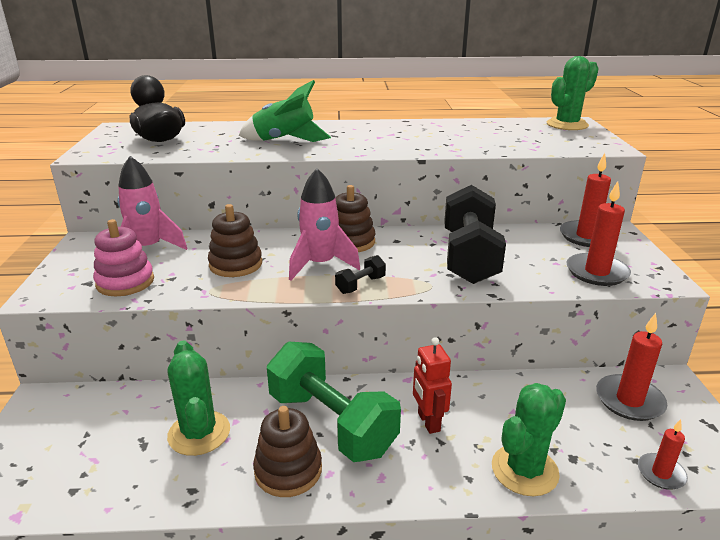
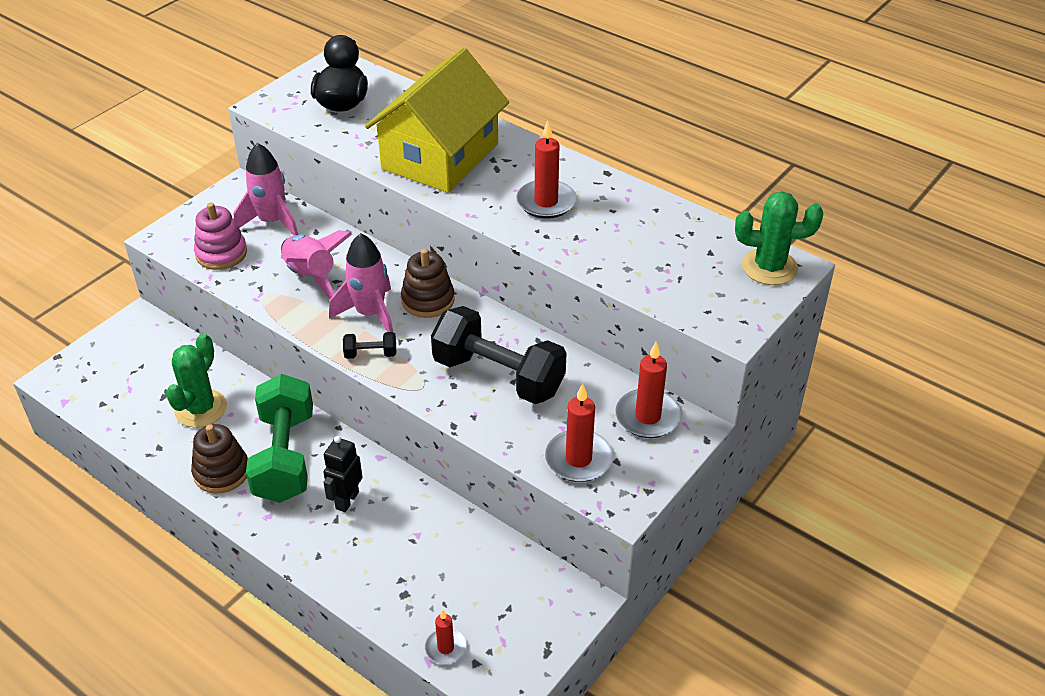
camera: 40 degrees right, 15 degrees up
(236, 264) = (311, 277): brown stacking toy -> pink rocket
(285, 140) = (440, 156): green rocket -> yellow house
(428, 422) = (347, 500): red robot -> black robot
(469, 257) = (498, 376): black dumbbell -> black dumbbell turned 75 degrees clockwise
(524, 470) = (359, 577): green cactus -> none
(629, 400) = (517, 589): red candle -> red candle (546, 202)

